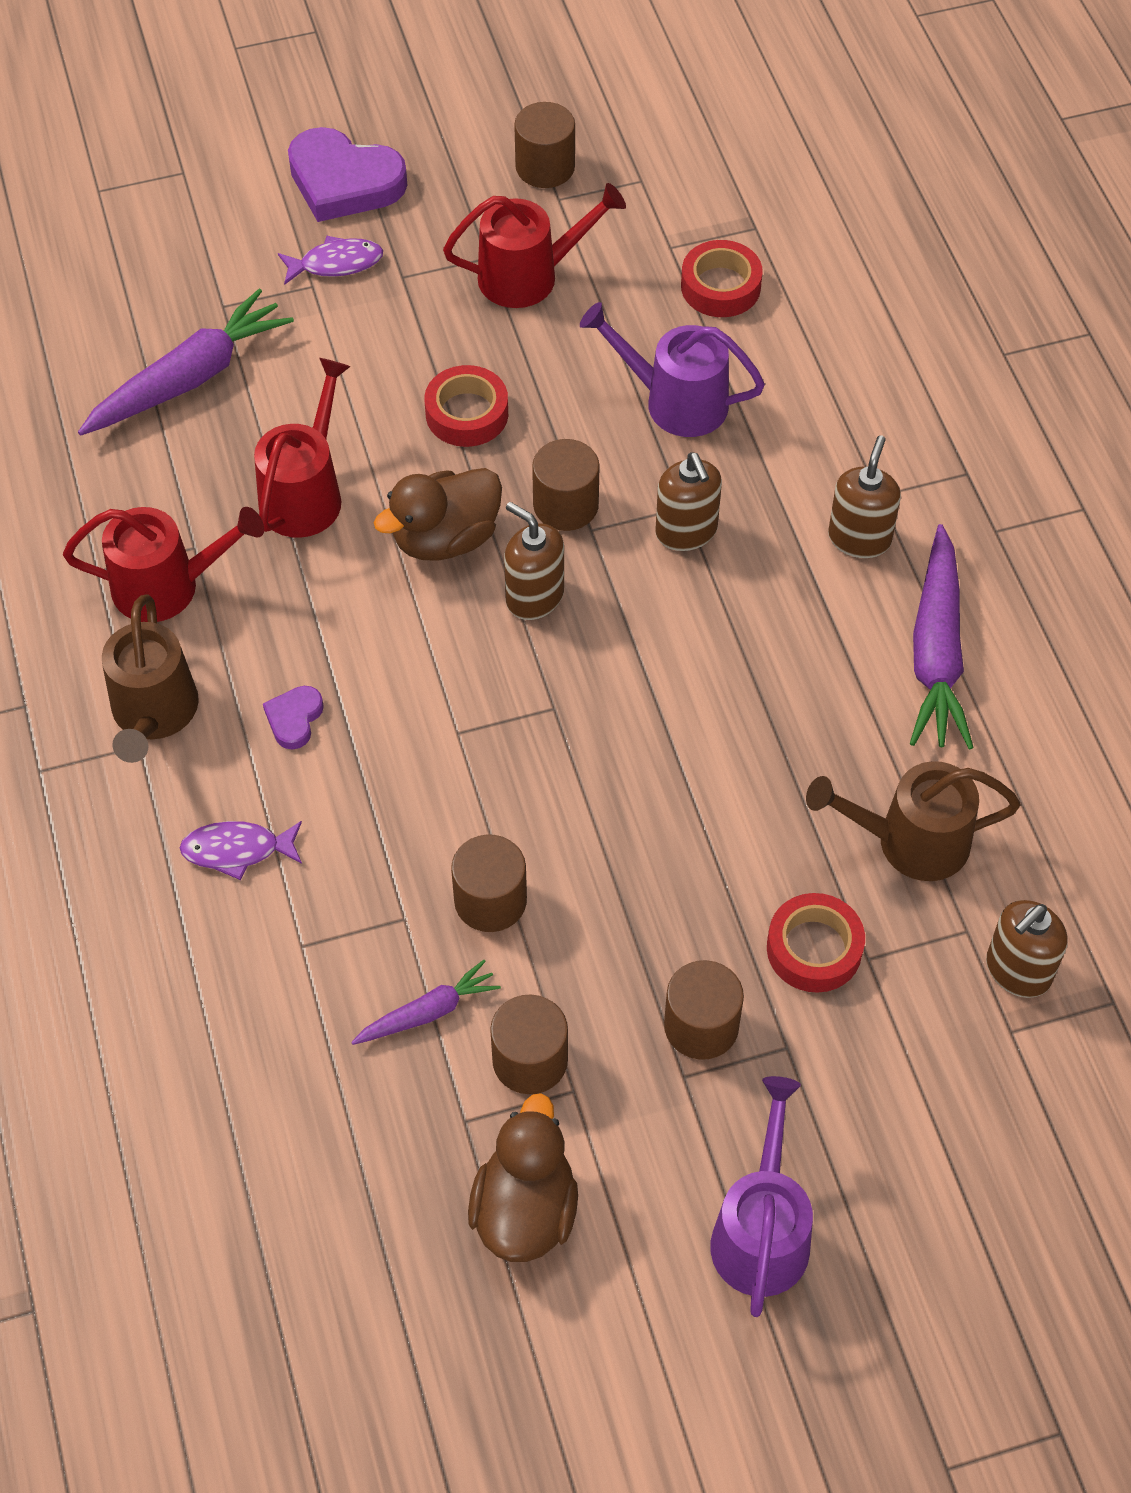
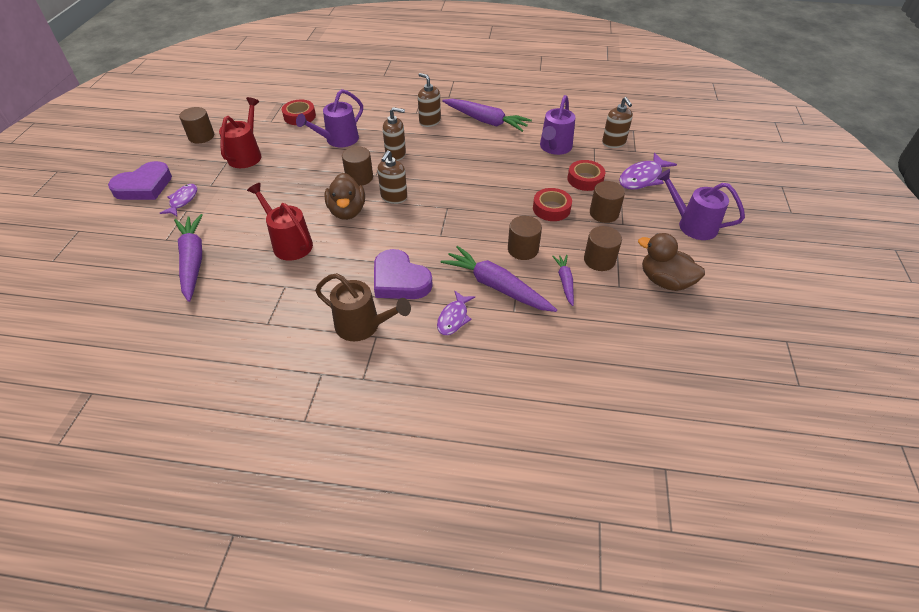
camera: 65 degrees left, 10 degrees down
(168, 586) = (298, 301): red watering can -> none
(294, 719) = (399, 280): purple heart -> purple heart, size x2.08
(355, 891) = (496, 286): none -> purple carrot
(467, 414) = (294, 188): red tape -> red tape (551, 209)
(534, 597) = (394, 197): brown soap dispenser -> brown soap dispenser turned 45 degrees counterclockwise
(896, 1077) = (642, 178): none -> purple fish
(909, 841) = (554, 148): brown watering can -> purple watering can

